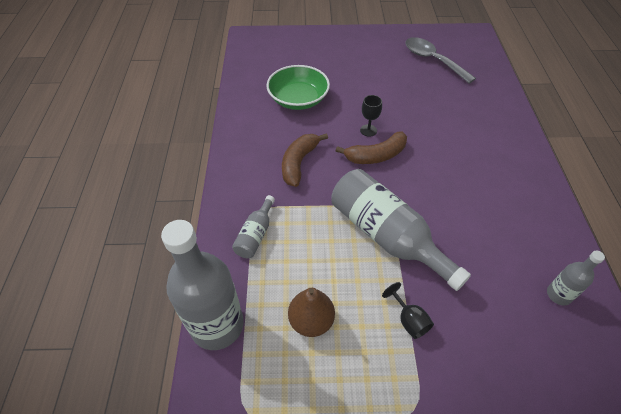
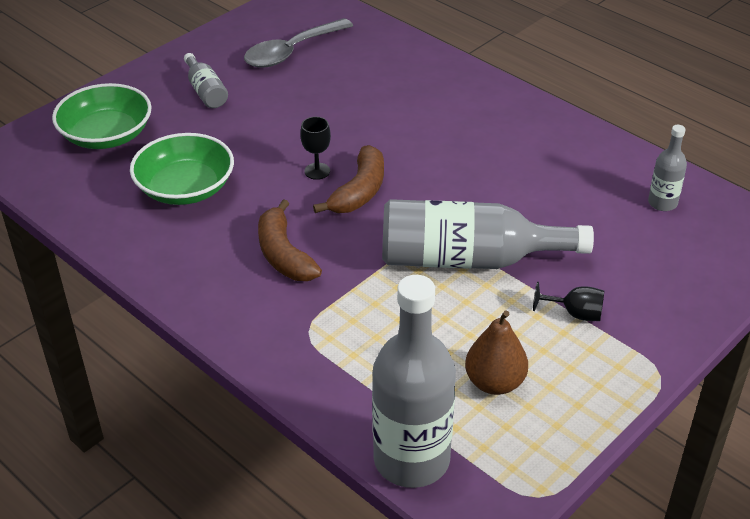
camera: 45 degrees left, 10 degrees down
(255, 234) = (335, 355): grey bottle -> grey bottle (205, 91)
(297, 53) = (106, 135): none -> green bowl
(432, 60) = (291, 52): grey spoon -> grey spoon turned 45 degrees counterclockwise

